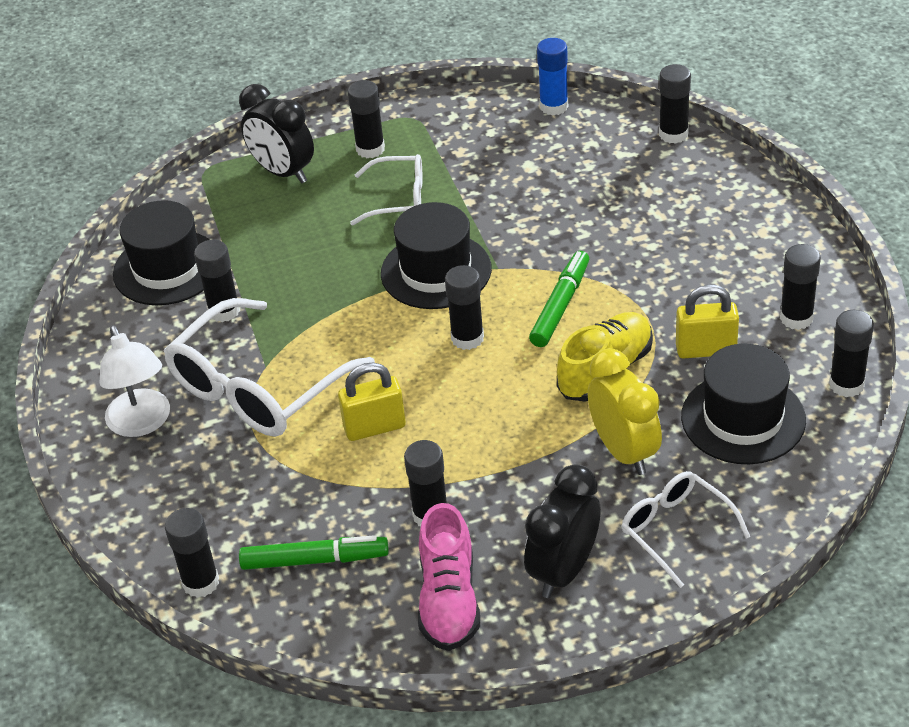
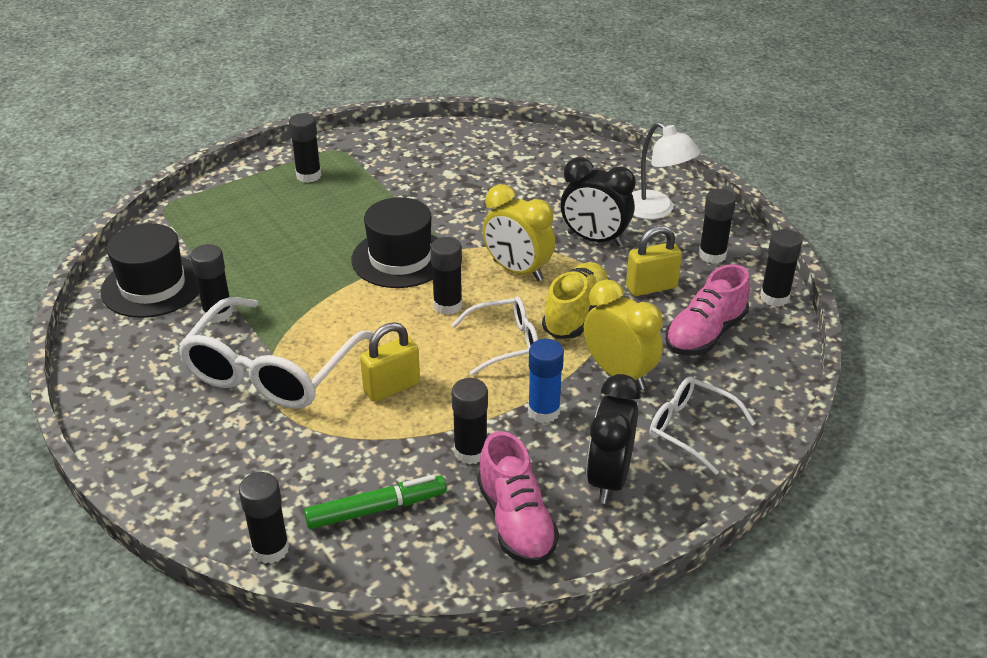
camera: 20 degrees left, 5 degrees down
(142, 423) = (167, 417): white lamp -> white lamp (656, 210)
(283, 172) = (237, 201): black clock -> black clock (594, 239)
(399, 199) = (347, 209): white glasses -> white glasses (506, 343)
(554, 106) = (452, 130): blue glue stick -> blue glue stick (544, 411)
(560, 305) = (517, 270): green marker -> yellow clock
(673, 134) = (556, 140): black glue stick -> none
(743, 418) = (705, 334): black hat -> pink shoe

